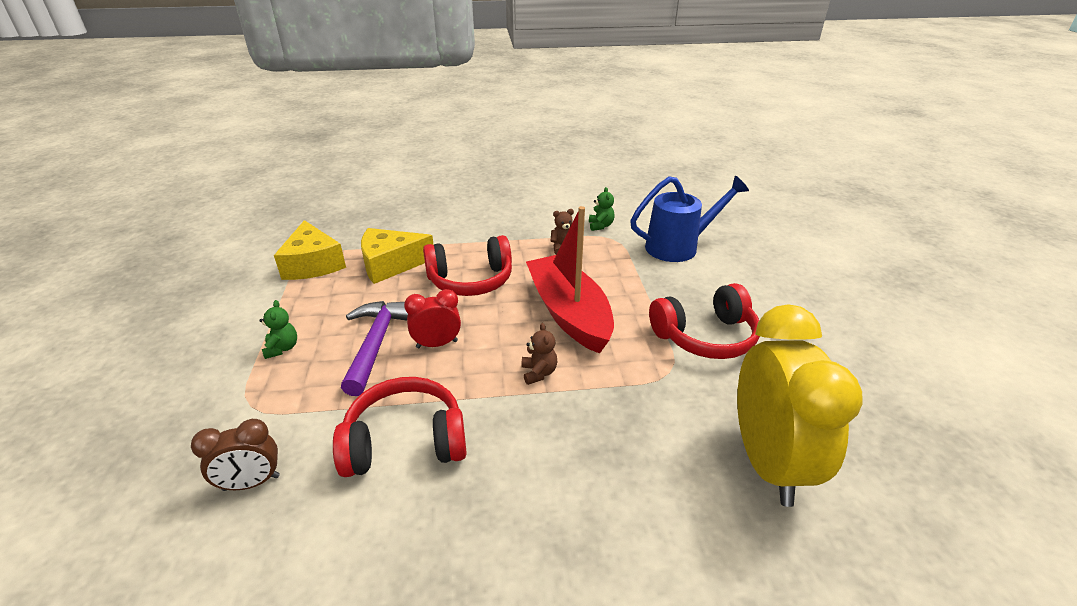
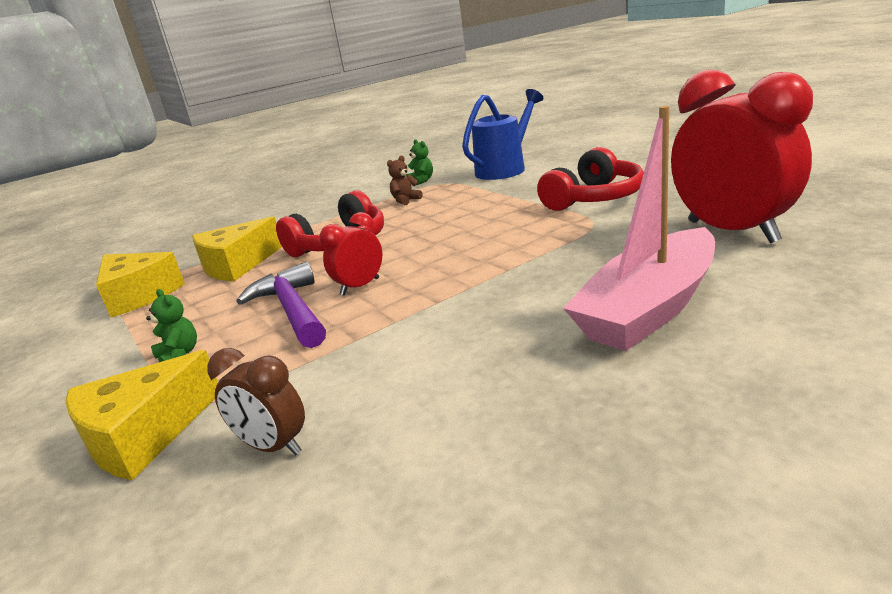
camera: 25 degrees left, 10 degrees down
(206, 418) = (144, 435): none -> yellow cheese
(251, 483) = (273, 447): brown clock -> brown clock turned 75 degrees clockwise
(405, 441) = (414, 347): red headphones -> none
(539, 373) = (485, 264): brown teddy bear -> none
(569, 313) = (463, 227): red boat -> none
(594, 515) = (649, 308): none -> pink boat
(768, 462) = (732, 231): yellow clock -> red clock

